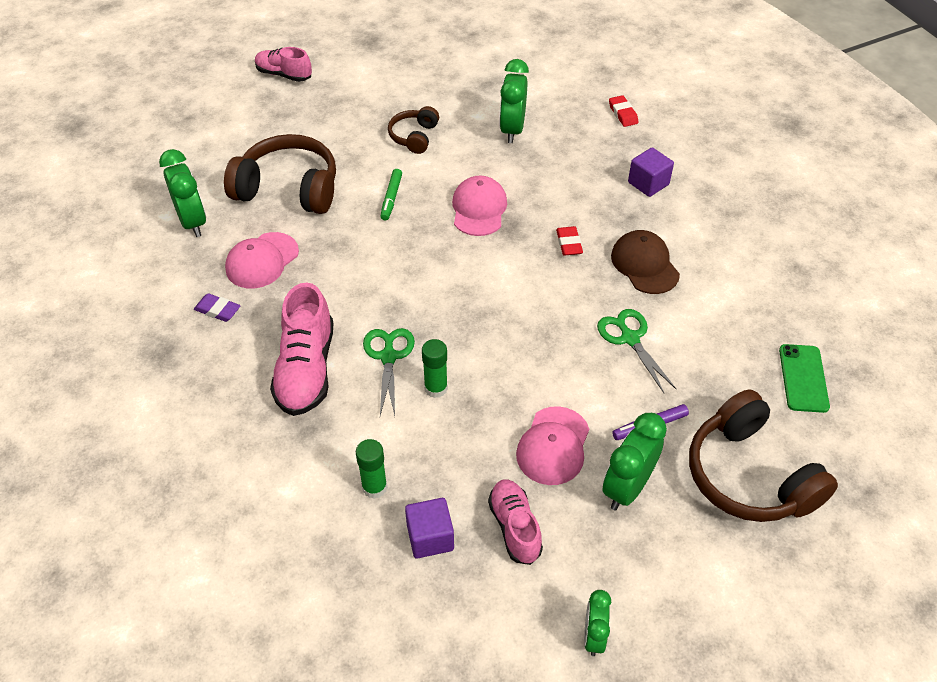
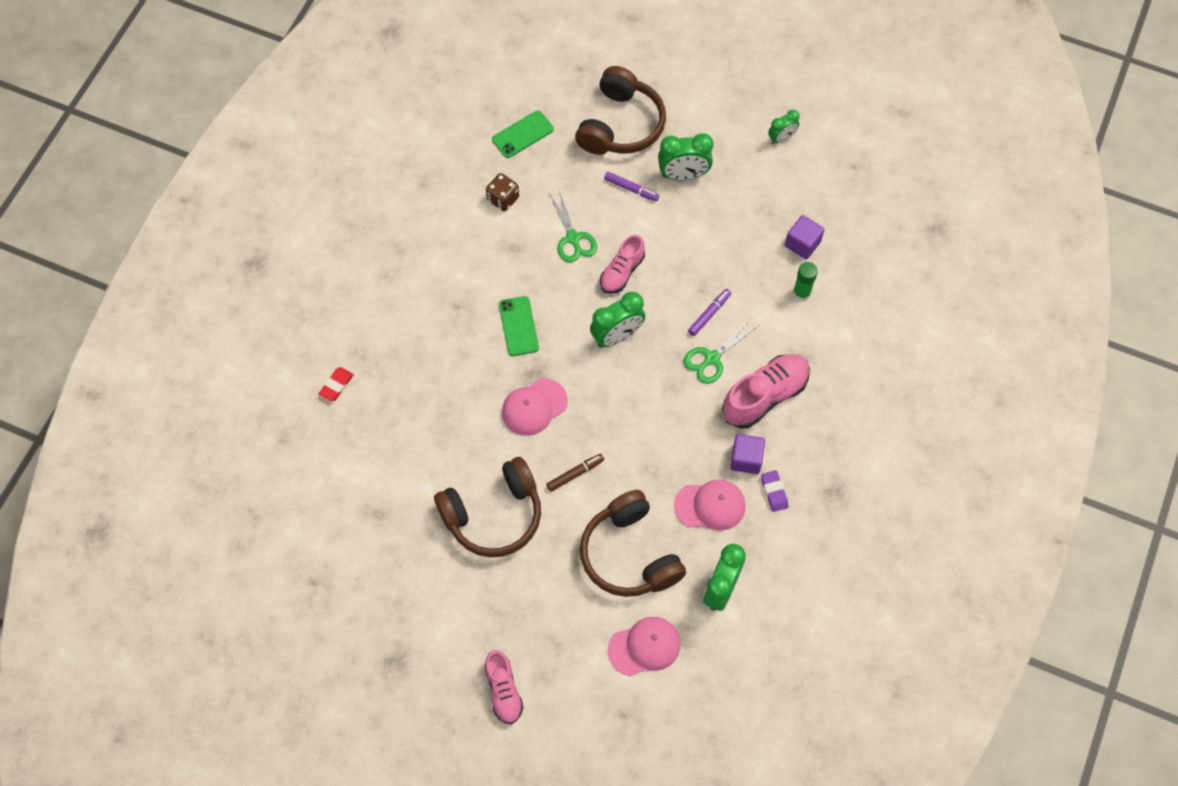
camera: 130 degrees left, 15 degrees up
(391, 198) = (575, 474): green marker -> brown marker
(414, 136) = (493, 515): brown headphones -> brown headphones, size x1.88
(436, 388) = (709, 314): green glue stick -> purple marker
(512, 130) = (424, 450): green clock -> green clock (617, 336)
(515, 527) = (758, 210): pink shoe -> pink shoe (622, 272)
(553, 446) = (690, 226): pink cap -> pink cap (644, 647)
(569, 243) = (518, 326): red eraser -> green phone
(630, 338) = (573, 238): green scissors -> green scissors turned 45 degrees counterclockwise
(644, 265) = (498, 269): brown cap -> none
(648, 183) = (410, 317): purple cube -> purple cube (746, 459)
(727, 314) = (503, 199): none -> brown dice

